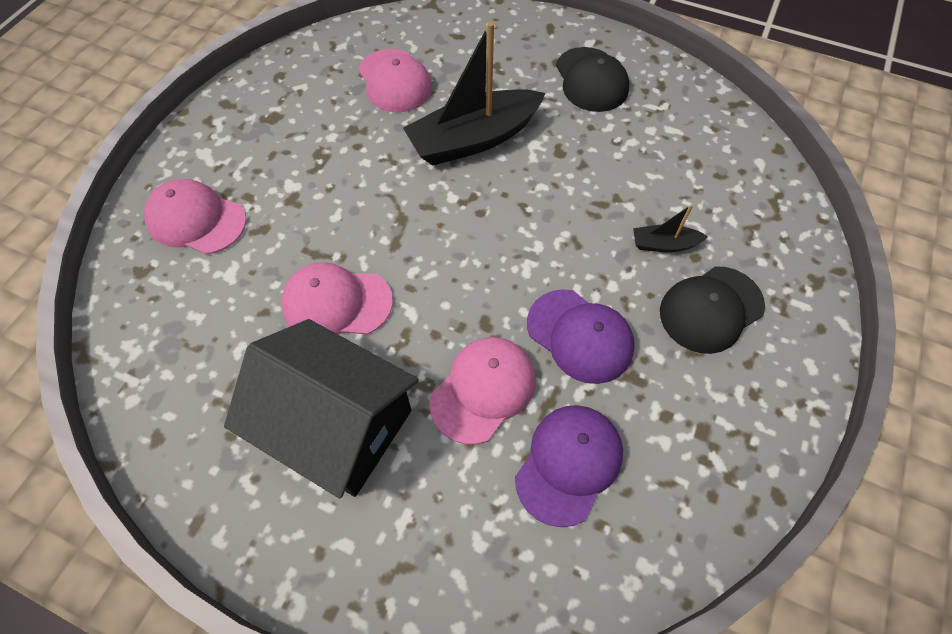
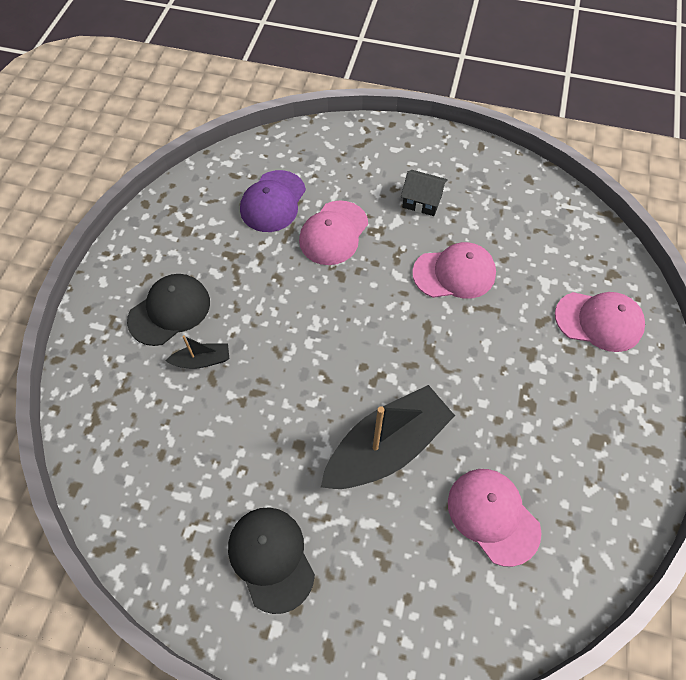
camera: 170 degrees right, 0 degrees up
(337, 425) = (422, 201): black house -> black house, size x0.46
(580, 336) = (270, 277): purple cap -> none

